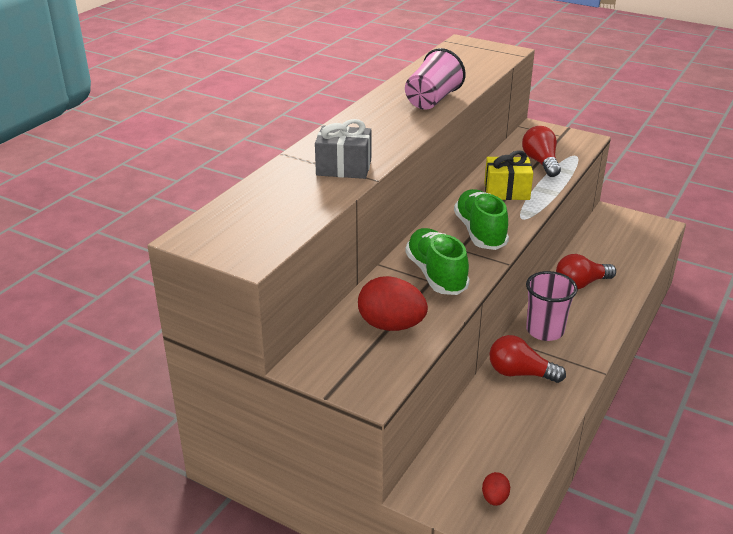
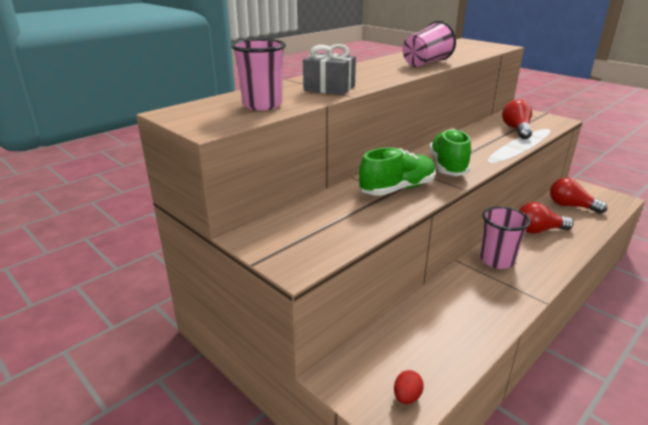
camera: 15 degrees right, 5 degrees down
(285, 209) = (262, 105): none -> pink cup
(391, 325) = (340, 219): red egg -> none
(436, 274) = (397, 189): green shoe -> green shoe turned 60 degrees clockwise
(506, 191) = (481, 144): yellow gift -> none
(520, 373) = (465, 290): red light bulb -> red light bulb (571, 206)

